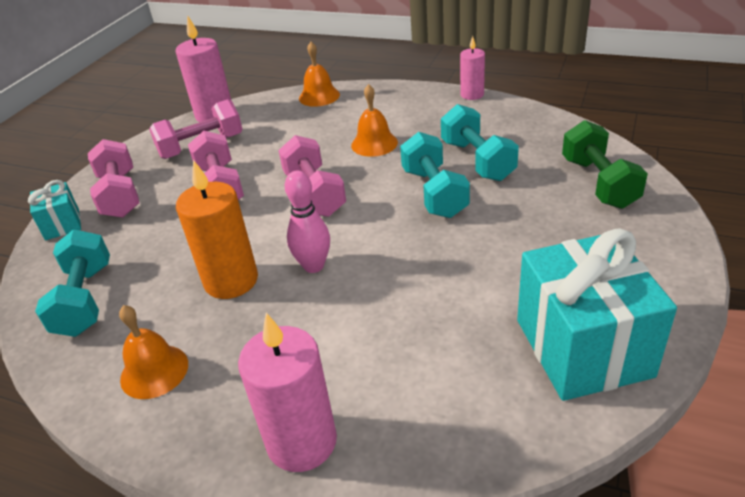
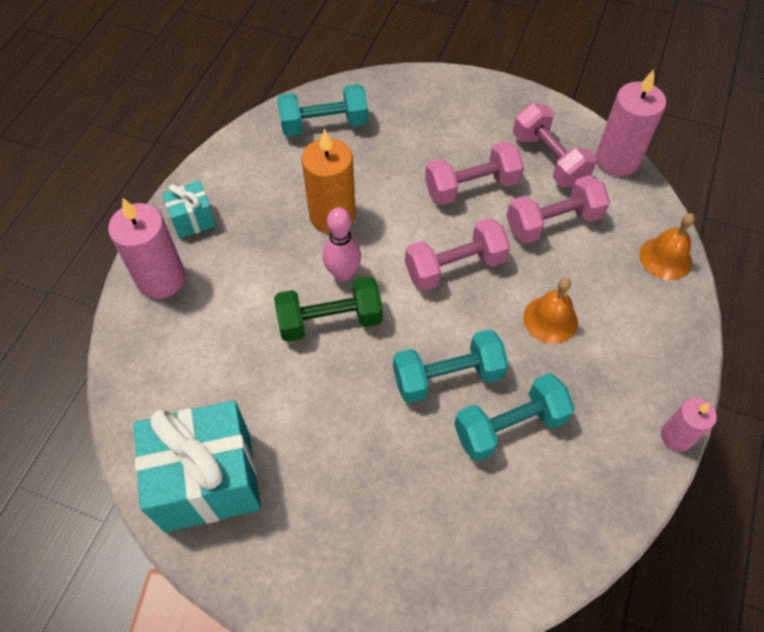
camera: 85 degrees right, 20 degrees up
(62, 224) = (423, 84): turquoise gift -> turquoise gift (193, 220)
(120, 195) = (464, 113): pink dumbbell -> pink dumbbell (553, 223)
(154, 371) = (242, 183): orange bell -> none
(599, 183) = (454, 556): green dumbbell -> green dumbbell (330, 321)

